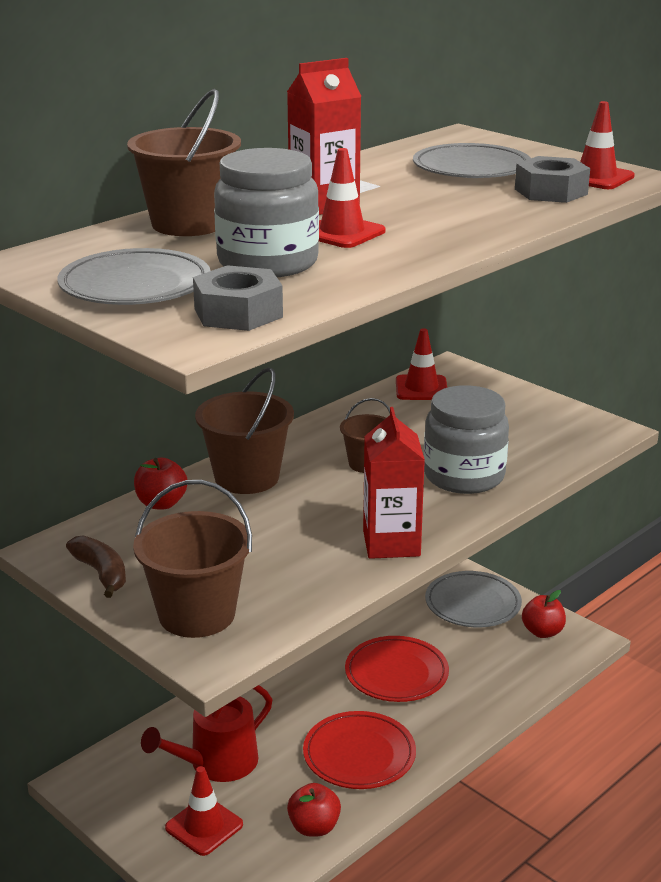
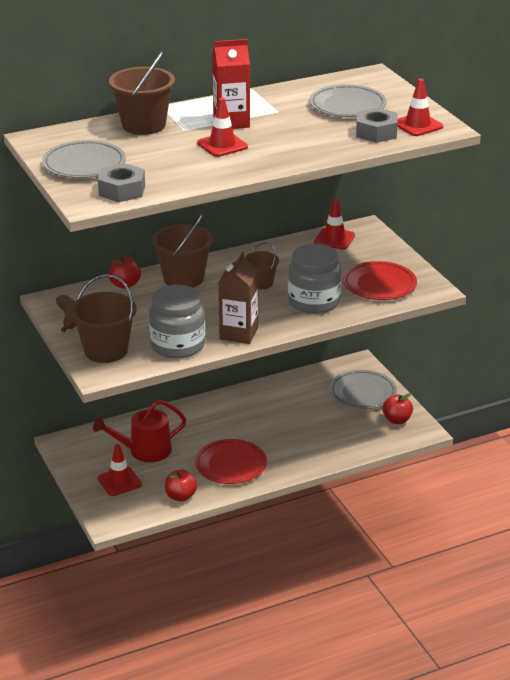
camera: 20 degrees right, 5 degrees up
(268, 263) = (164, 160): grey jar -> grey jar (177, 345)
(391, 543) = (239, 333): red carton -> brown carton
(396, 674) = (283, 425): red plate -> red plate (379, 285)

